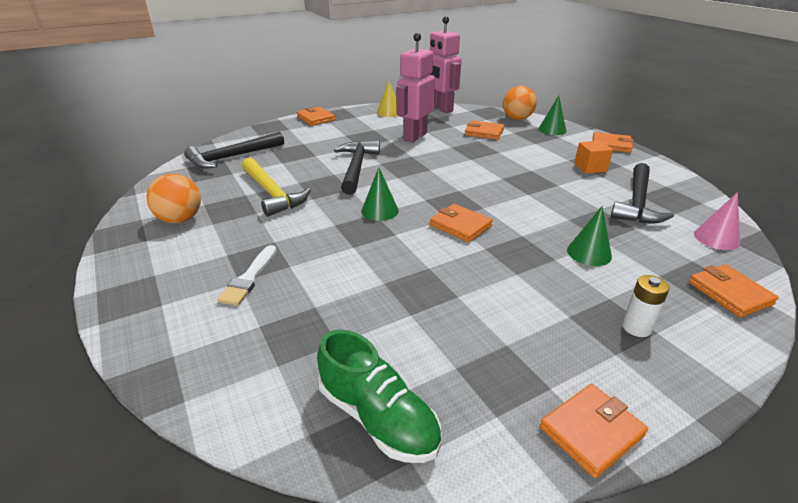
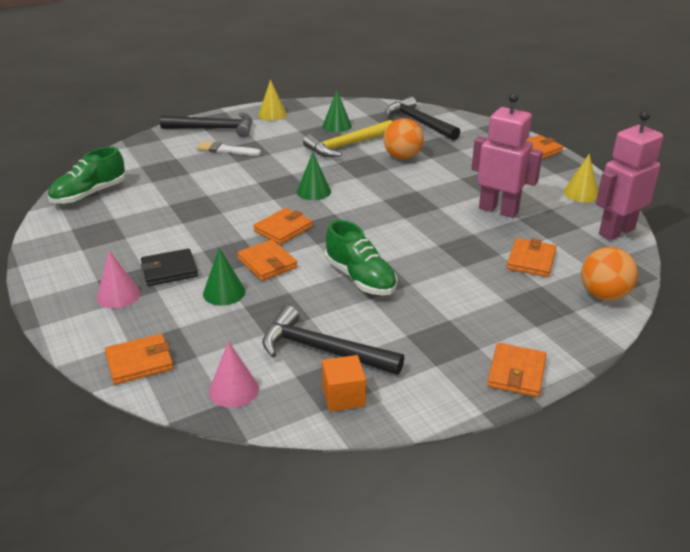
camera: 90 degrees right, 0 degrees up
(144, 245) = (272, 114): none -> yellow cone
(180, 219) = (305, 119): orange ball -> orange ball (402, 157)
(356, 167) = (403, 178): black hammer -> black hammer (214, 129)
(532, 188) = (360, 278): none -> green shoe
(552, 130) = (565, 323): green cone -> green cone (337, 126)
(567, 293) = (169, 270): none -> black wallet
(590, 167) = (424, 333): orange cube -> orange cube (343, 396)
(591, 431) = (44, 258): orange wallet -> orange wallet (267, 263)
(636, 327) = (118, 295): white battery -> pink cone

